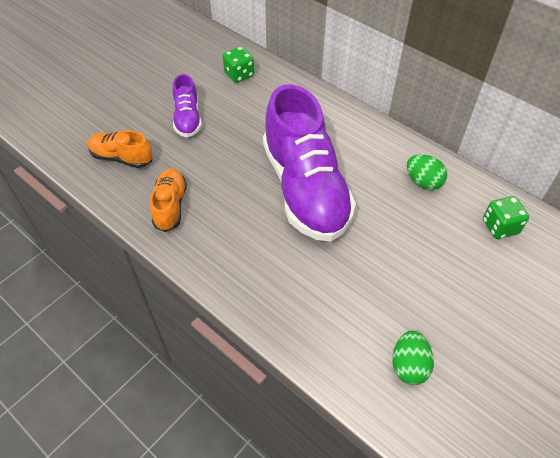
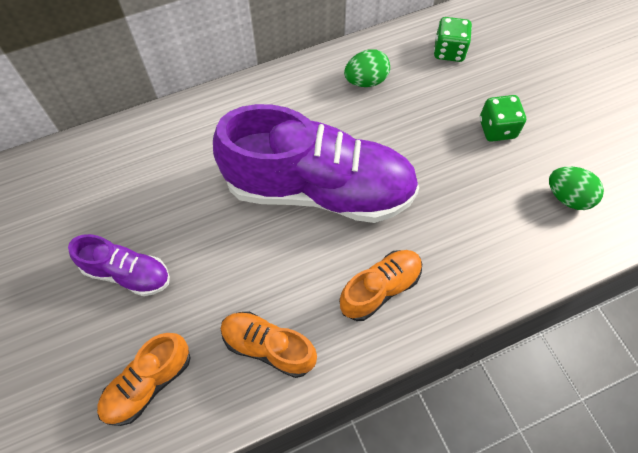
camera: 65 degrees left, 10 degrees up
(239, 74) = (86, 181): green dice -> green dice (497, 129)
(244, 253) = (380, 289): none -> orange shoe

